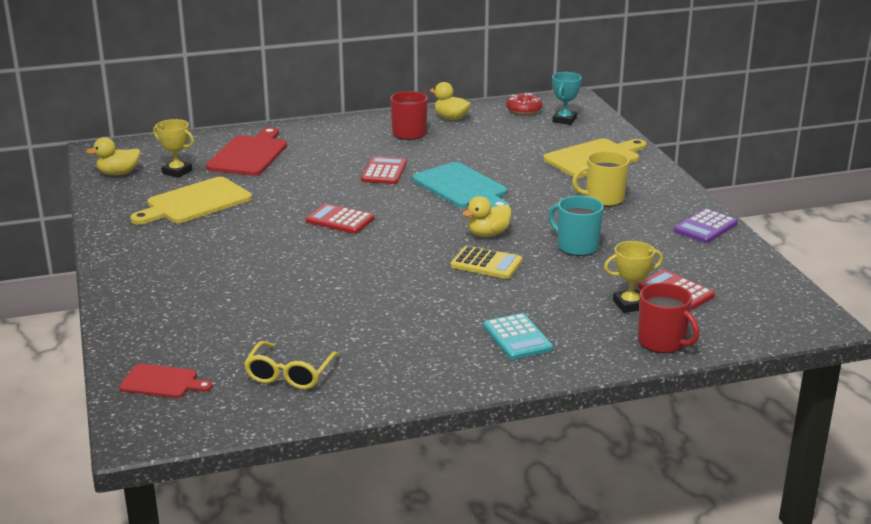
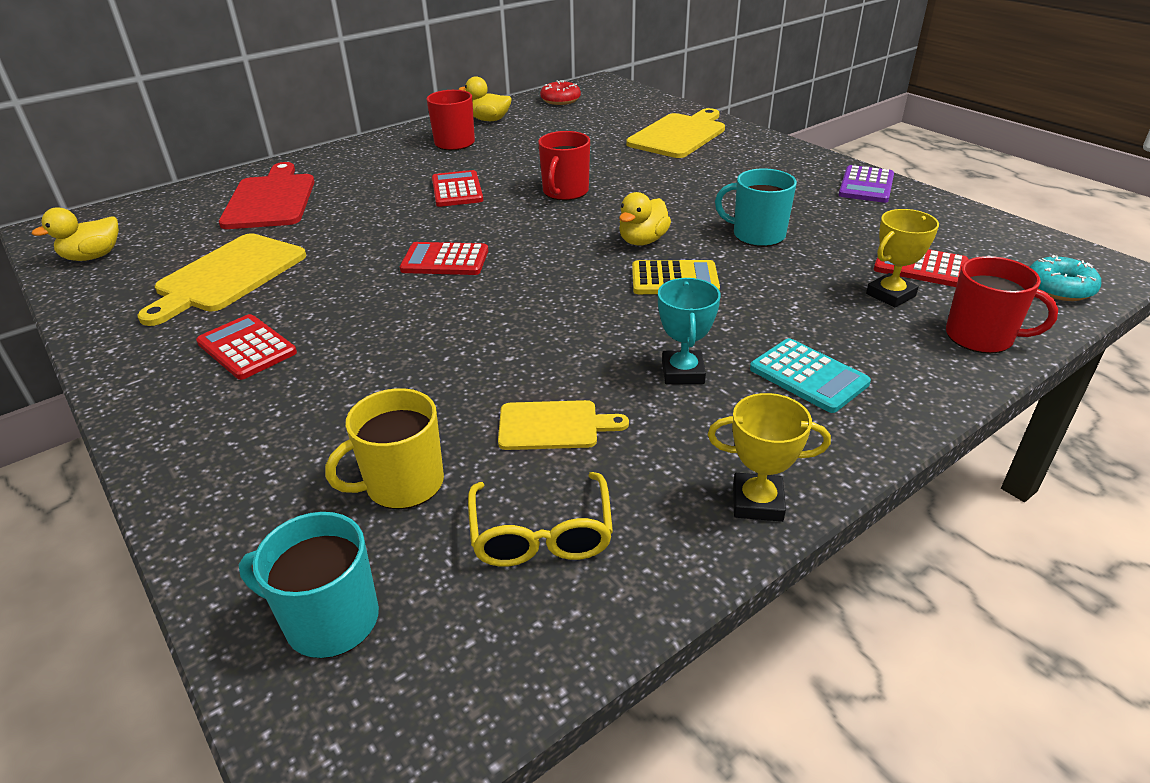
camera: 20 degrees left, 10 degrees up
(162, 382) = (330, 619): red cutting board -> turquoise mug
(177, 172) = (180, 239): yellow trophy -> yellow trophy (757, 502)
(185, 248) = (247, 348): none -> red calculator
(336, 328) = (553, 426): none -> yellow cutting board
(462, 188) = (565, 192): turquoise cutting board -> red mug
(564, 120) = (611, 103): turquoise trophy -> turquoise trophy (682, 372)
(603, 199) = (731, 175): yellow mug -> yellow mug (403, 484)
(763, 327) = (1059, 288): none -> turquoise donut

